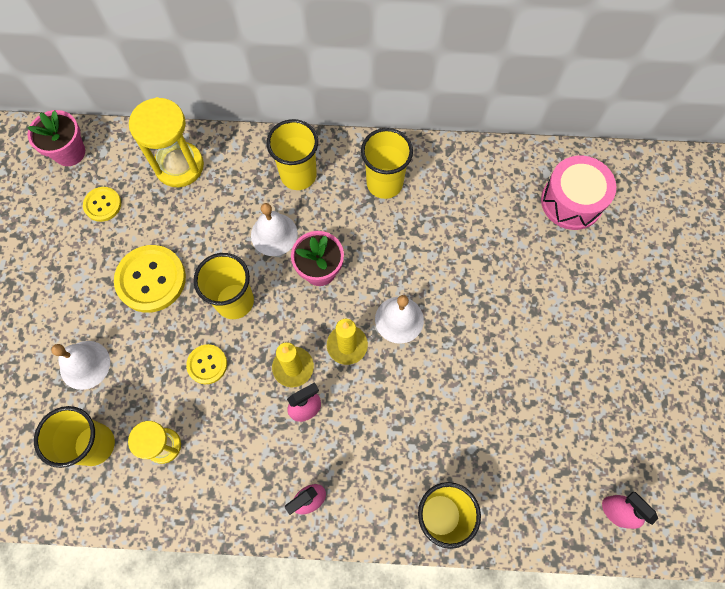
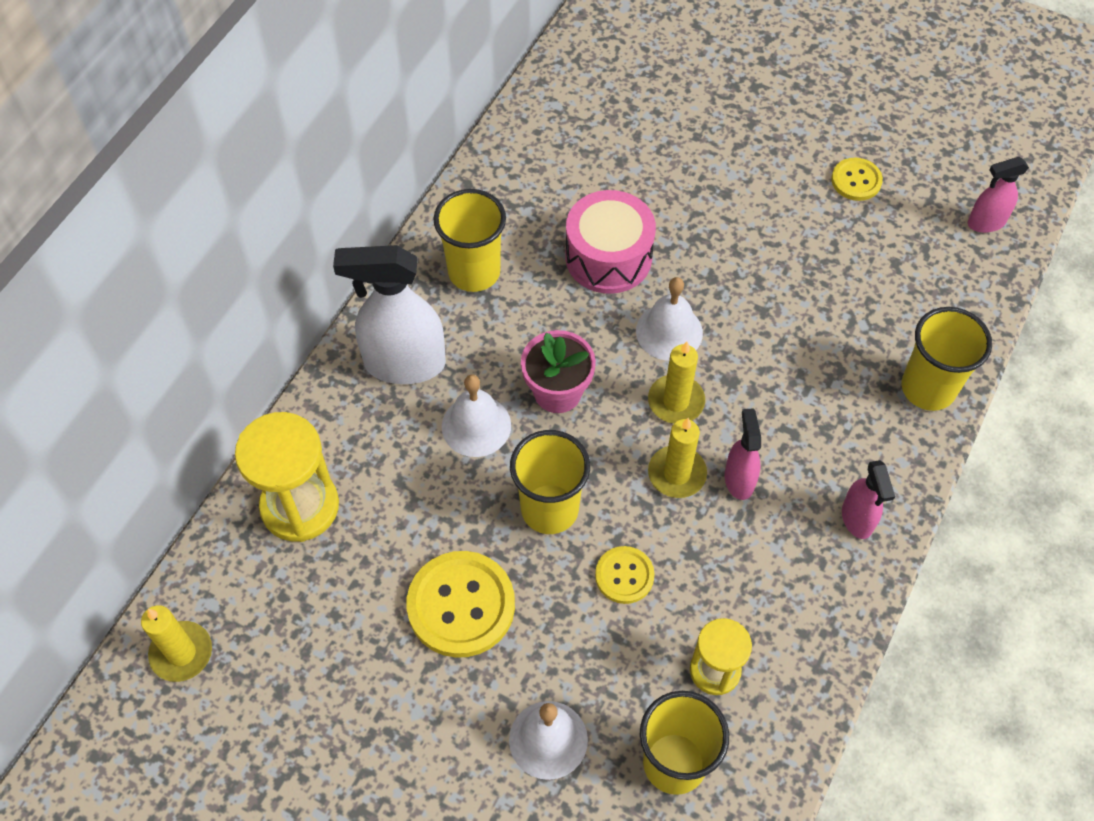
camera: 65 degrees left, 10 degrees down
(69, 152) = (181, 653): pink flower pot -> yellow candle
(103, 205) = (302, 633): yellow button -> yellow button (856, 180)
(298, 175) = (404, 364): yellow cup -> white spray bottle
(571, 201) = (607, 98): pink drum -> pink drum (608, 257)

